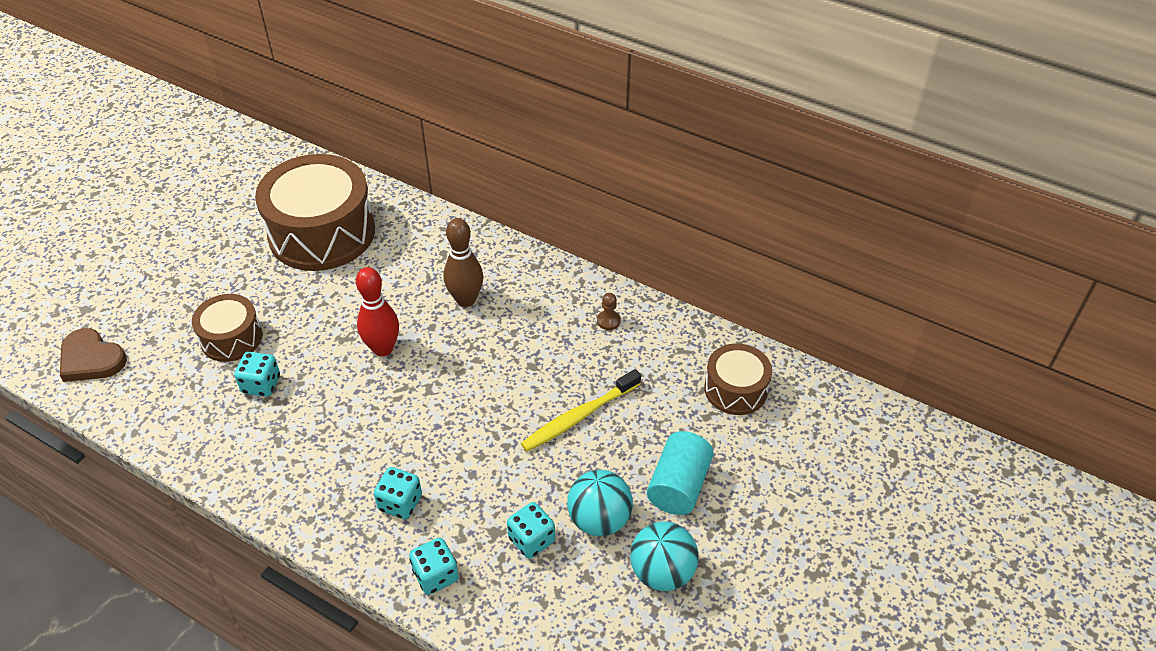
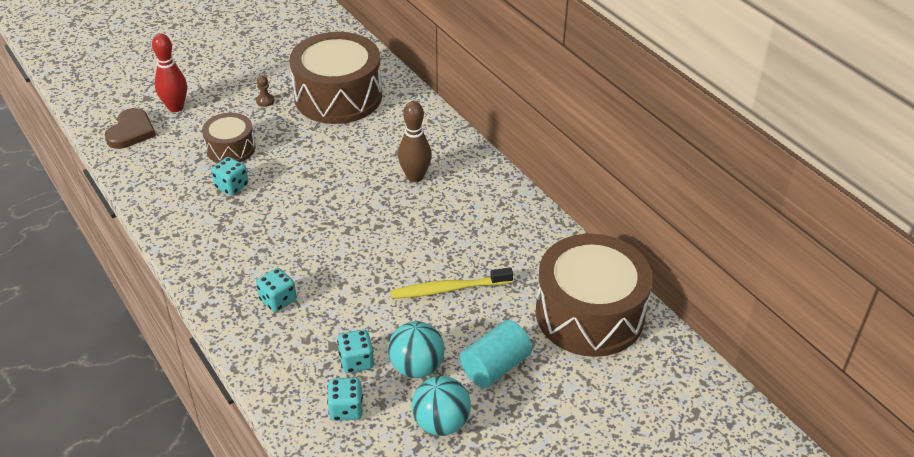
camera: 25 degrees right, 5 degrees down
(91, 359) = (131, 132): brown heart -> brown heart turned 135 degrees counterclockwise
(383, 348) = (332, 191): red bowling pin -> red bowling pin (175, 107)
(436, 575) = (272, 358): turquoise dice -> turquoise dice (346, 409)
(608, 321) = (517, 228): brown pawn -> brown pawn (265, 101)
(735, 389) = (589, 314): brown drum -> brown drum, size x1.91

